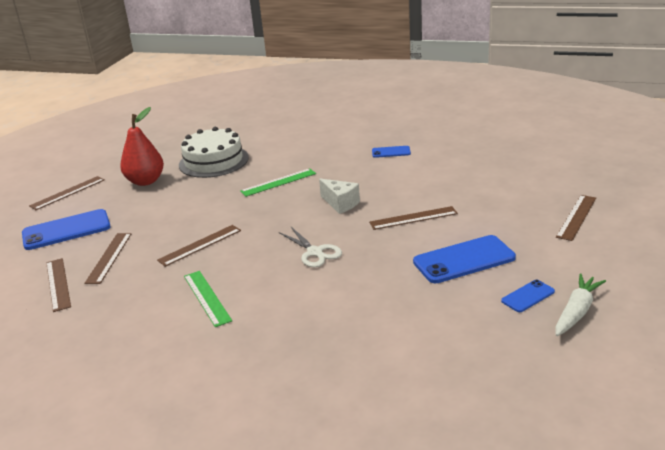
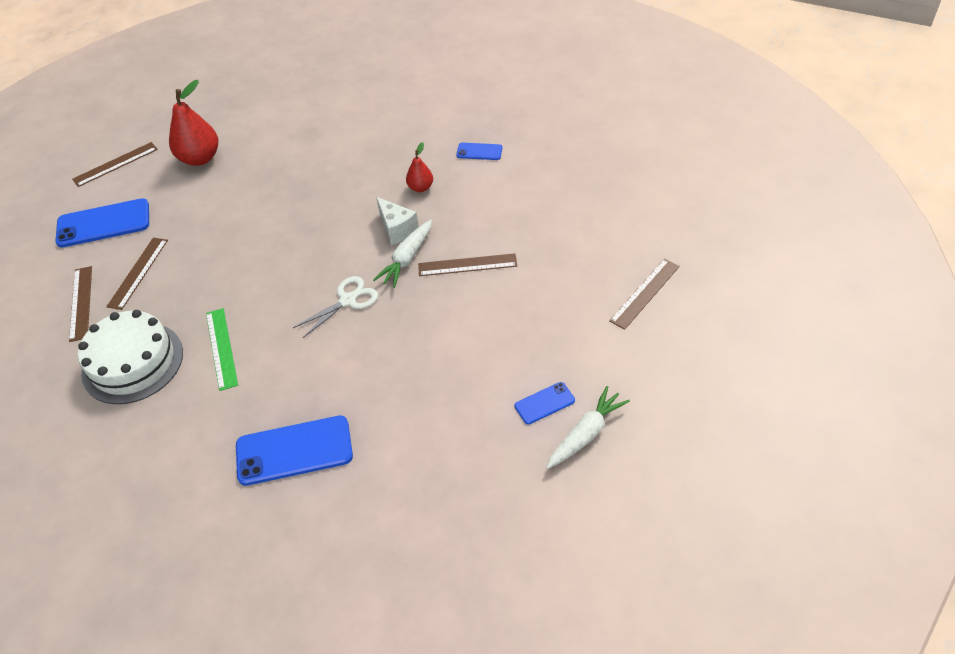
camera: 10 degrees right, 20 degrees up
(200, 245) = (233, 269): brown ruler -> none
(213, 161) = (280, 136): white cake -> white cake (133, 362)
(278, 182) = (340, 183): green ruler -> none
(315, 252) = (347, 300): white scissors -> white scissors turned 105 degrees counterclockwise
(350, 177) = (420, 187): none -> red pear
(357, 220) = (407, 259): none -> white carrot
(464, 260) = (498, 338): blue phone -> blue phone (294, 450)

